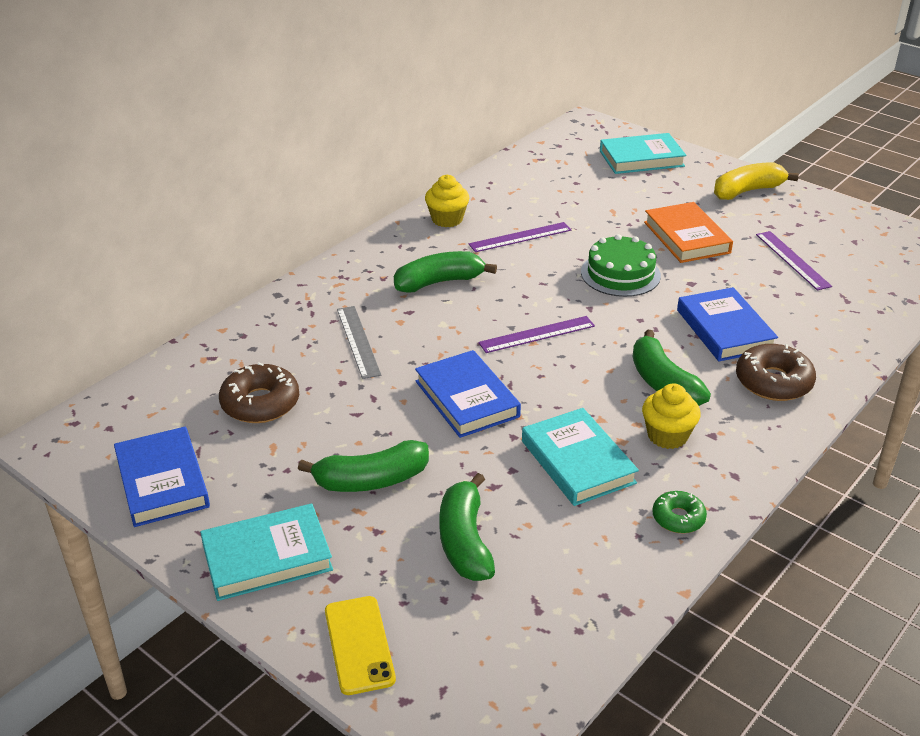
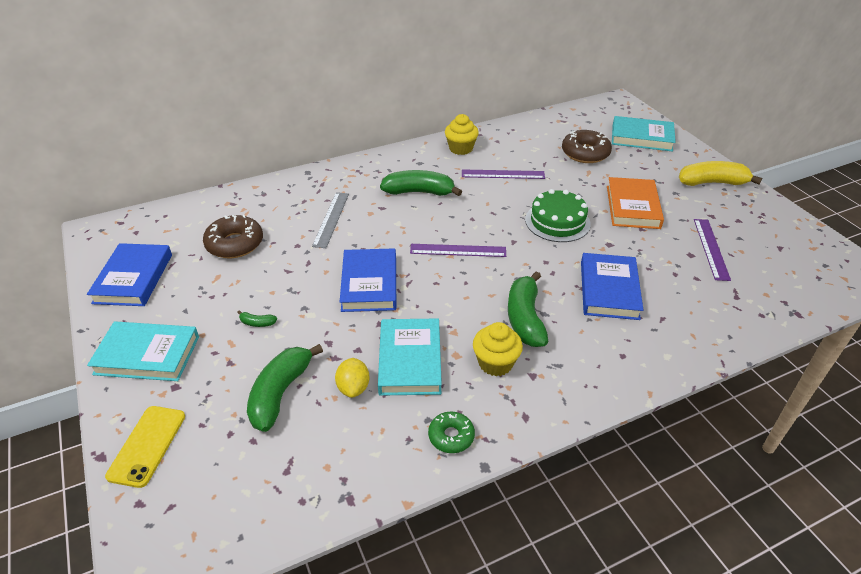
camera: 25 degrees right, 5 degrees up
(371, 480) = (257, 323): green banana -> green banana, size x0.42
(540, 508) = (353, 388): none -> yellow lemon
(773, 382) = (618, 347): brown donut -> brown donut (585, 153)

